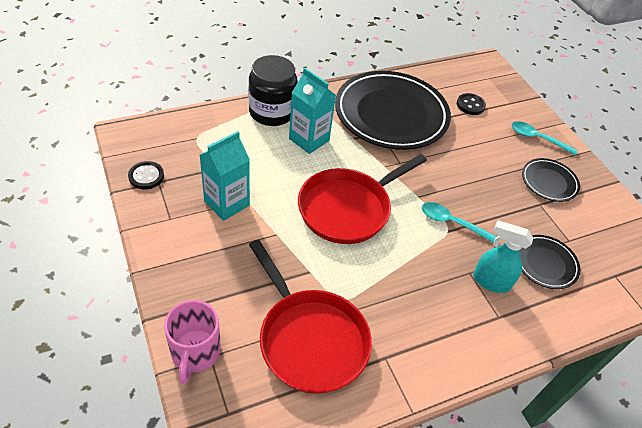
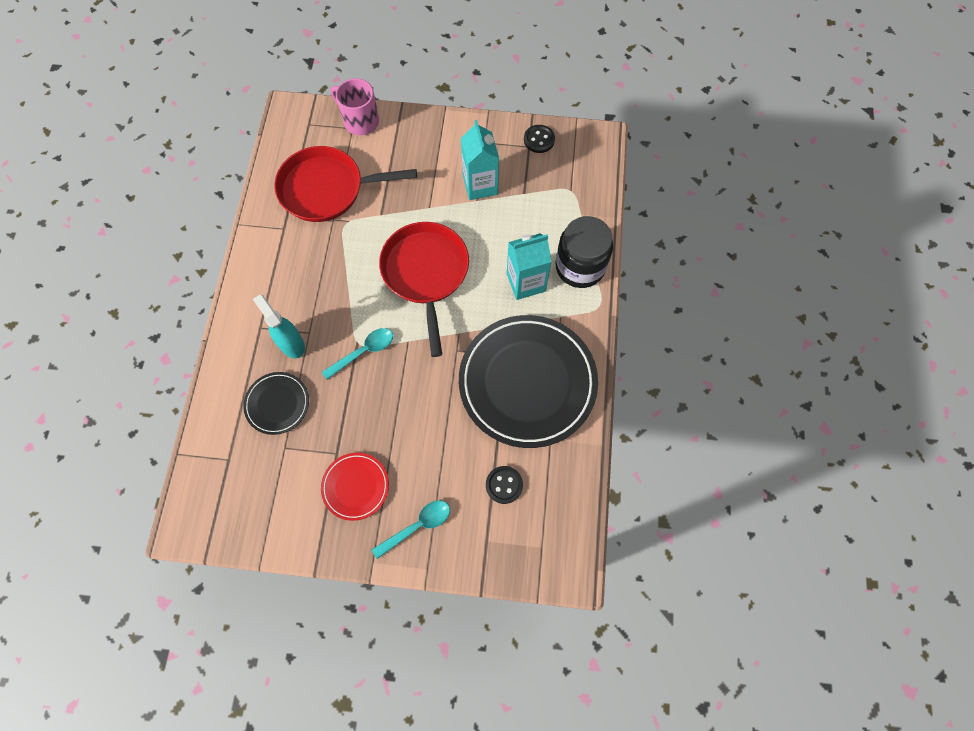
camera: 125 degrees right, 20 degrees up
(490, 281) = (291, 343): turquoise spray bottle -> turquoise spray bottle turned 90 degrees counterclockwise
(549, 182) = (355, 487): black plate -> red plate

